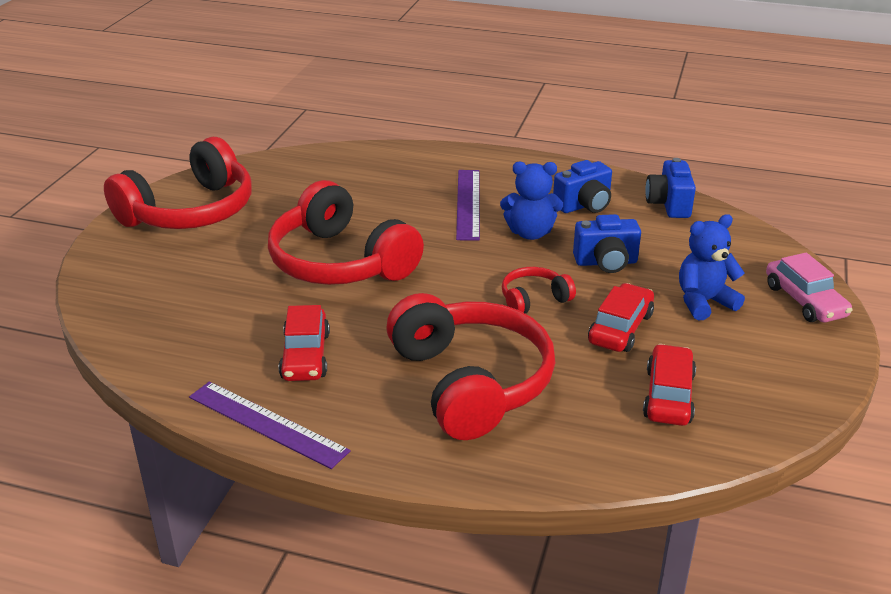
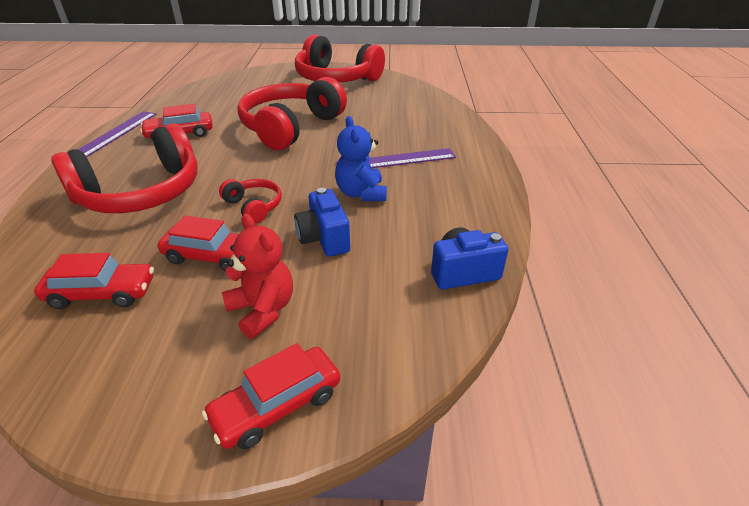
camera: 75 degrees right, 5 degrees up
(584, 205) = (427, 216): blue camera -> none
(704, 302) = (262, 310): blue teddy bear -> red teddy bear
(804, 301) = (277, 405): pink car -> red car

